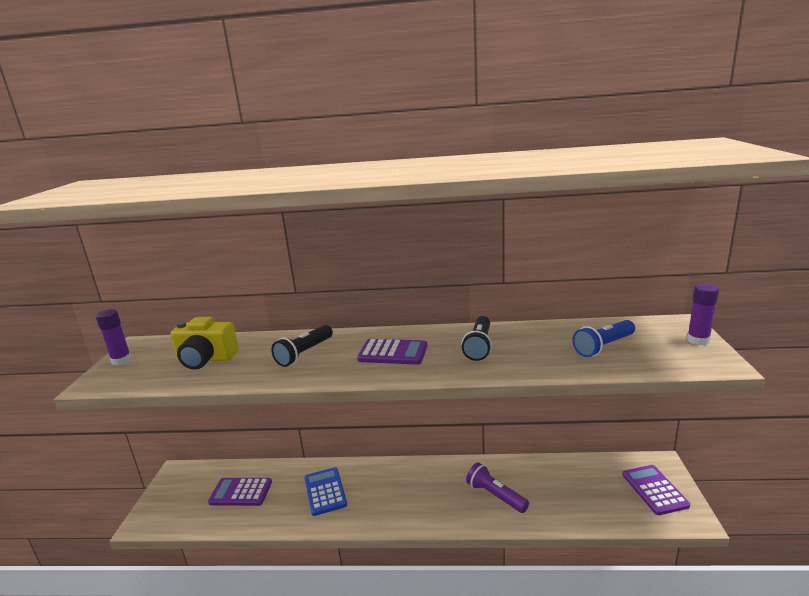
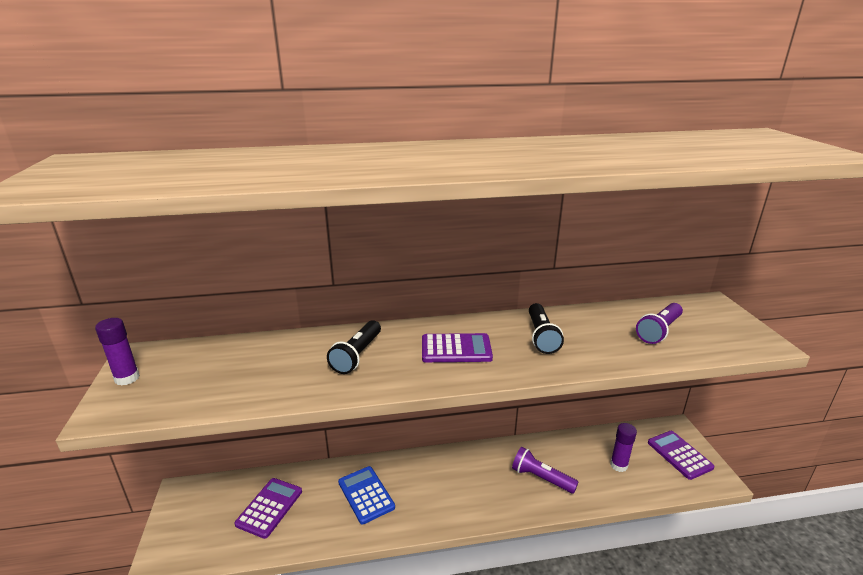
camera: 15 degrees left, 5 degrees up
(206, 359) = (240, 370): yellow camera -> none
(241, 492) = (269, 507): purple calculator -> purple calculator turned 120 degrees clockwise
(604, 346) = (659, 331): blue flashlight -> purple flashlight
(698, 340) = (736, 320): purple glue stick -> purple glue stick (618, 465)

